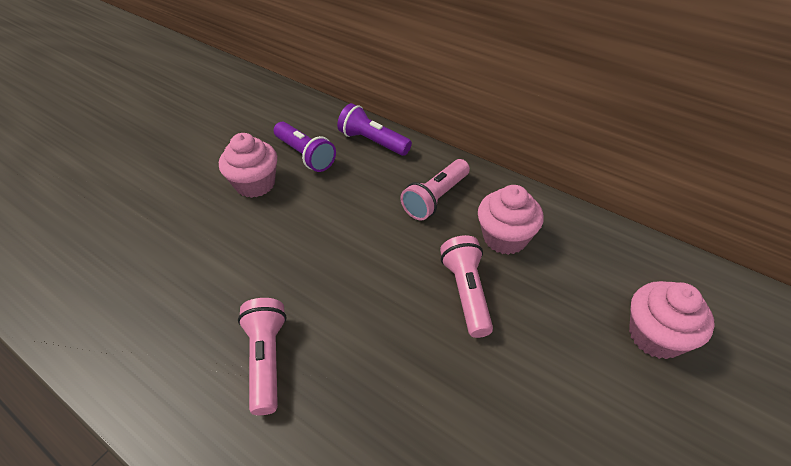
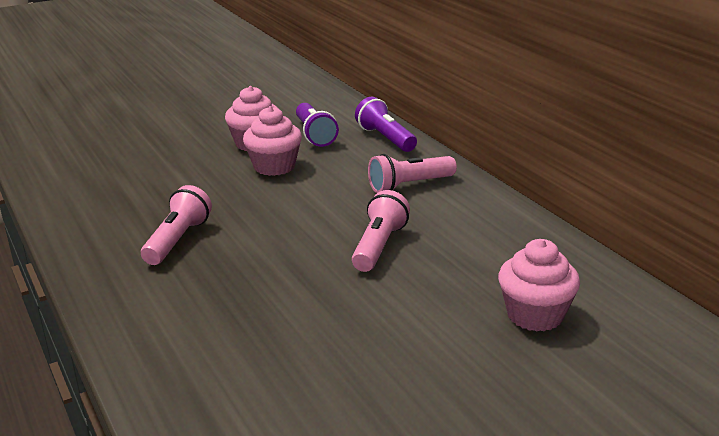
camera: 25 degrees right, 20 degrees down
(505, 237) = (451, 223): pink cupcake -> pink cupcake (274, 166)

